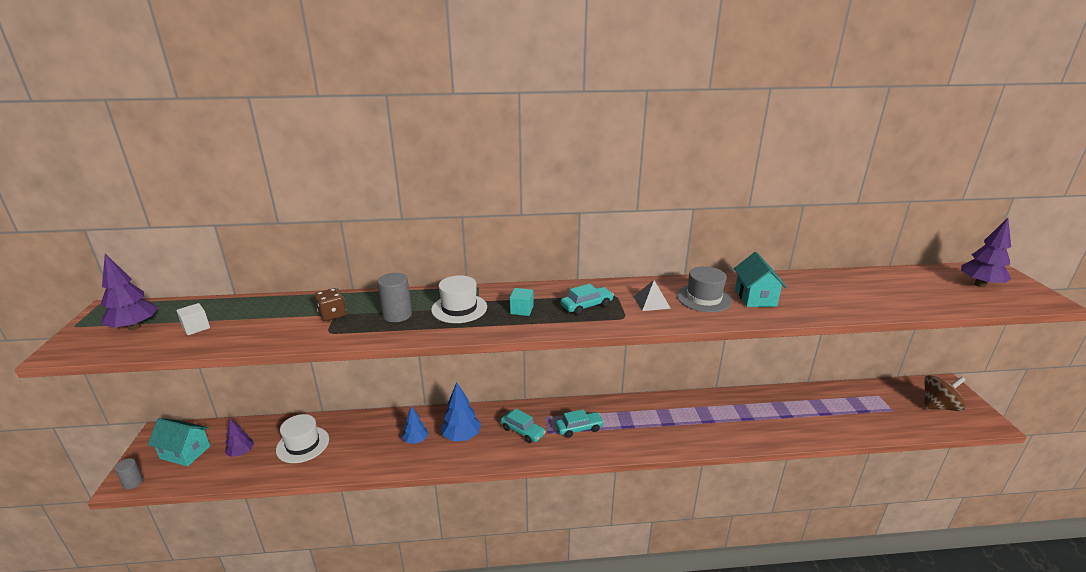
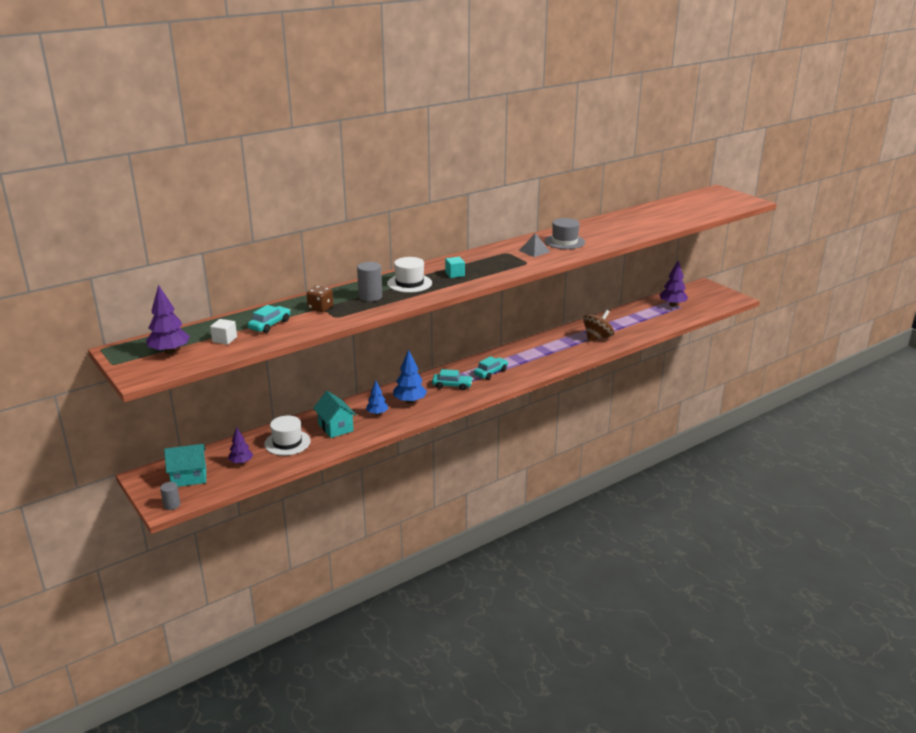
camera: 30 degrees left, 0 degrees up
(586, 306) = (495, 262): turquoise car -> turquoise car (270, 325)
(755, 297) = (595, 234): turquoise house -> turquoise house (335, 427)
(938, 406) = (705, 298): brown spinning top -> brown spinning top (597, 338)
(980, 284) = (714, 200): purple tree -> purple tree (672, 305)

